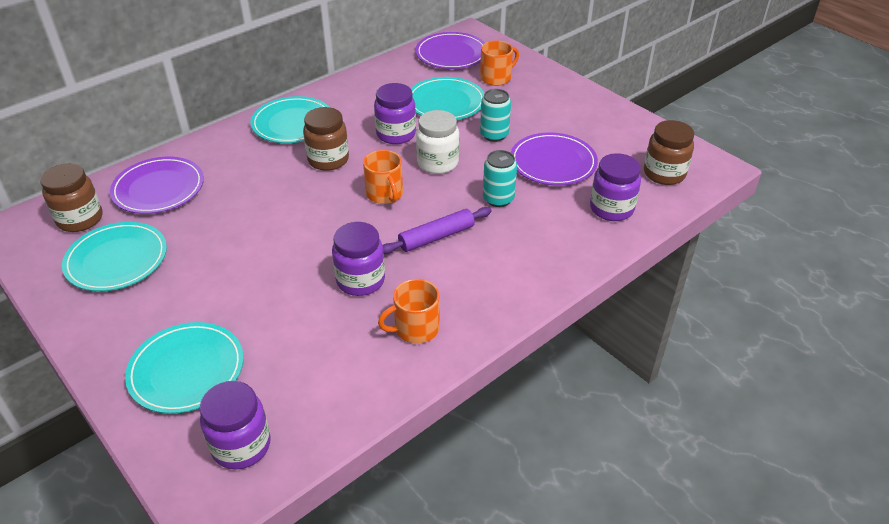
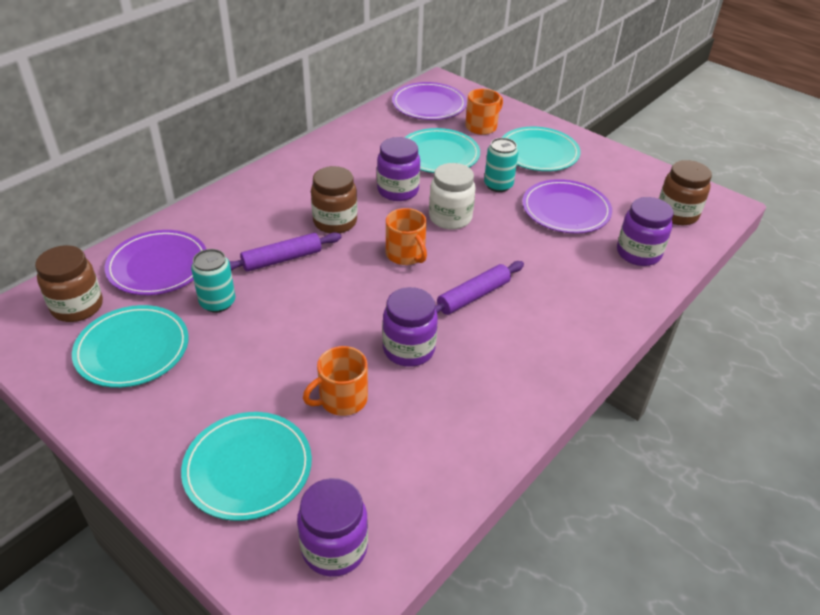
camera: 10 degrees left, 0 degrees up
(269, 190) = (282, 259): none -> purple rolling pin
(292, 123) = (285, 185): turquoise plate -> turquoise plate (538, 152)
(415, 328) = (482, 396): orange mug -> orange mug (342, 399)
(498, 199) = (523, 251): turquoise can -> turquoise can (217, 302)

